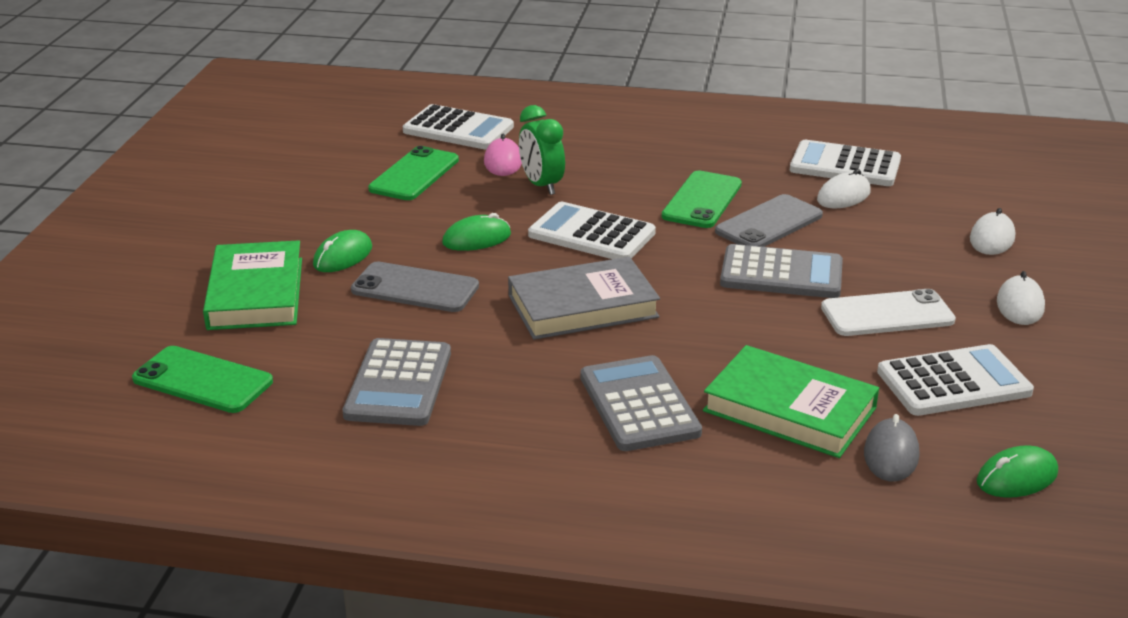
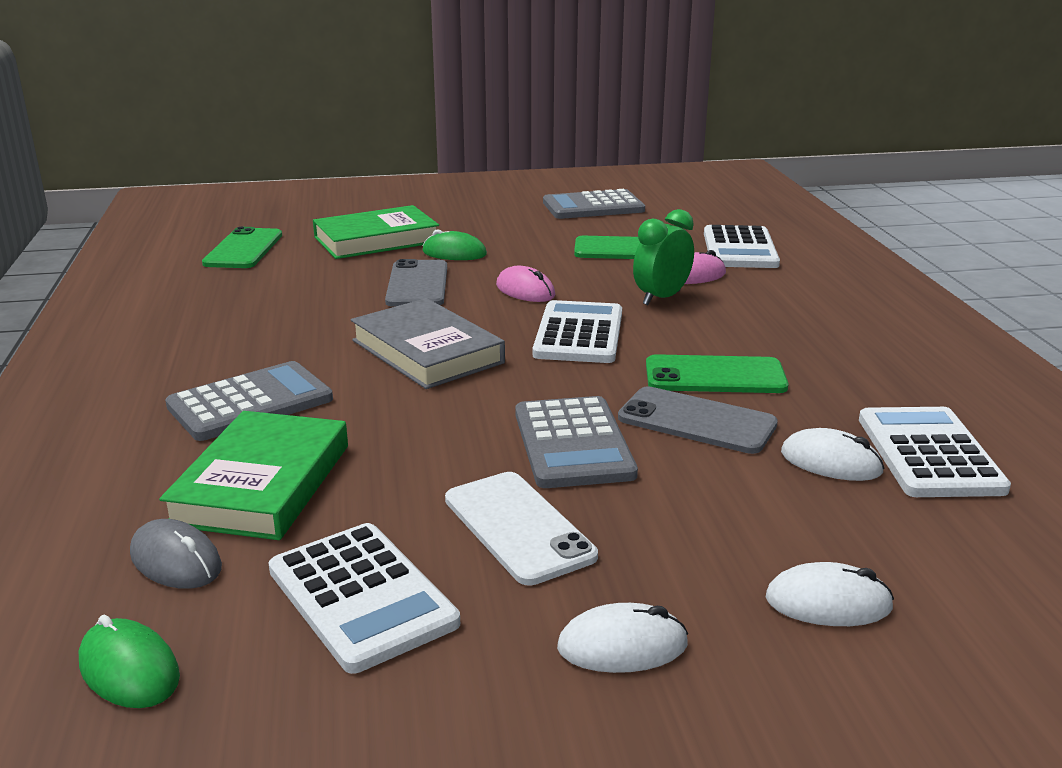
camera: 70 degrees right, 5 degrees down
(398, 384) = (258, 305): grey calculator -> grey calculator (593, 206)
(477, 239) = (525, 291): green mouse -> pink mouse
(891, 454) = (176, 561): grey mouse -> grey mouse turned 45 degrees clockwise

